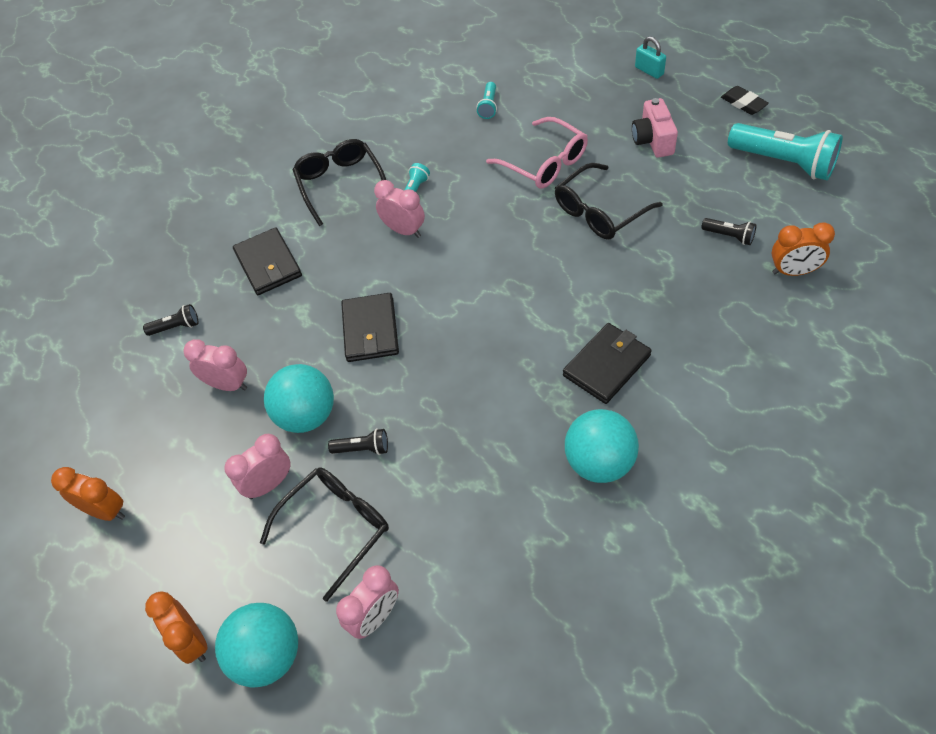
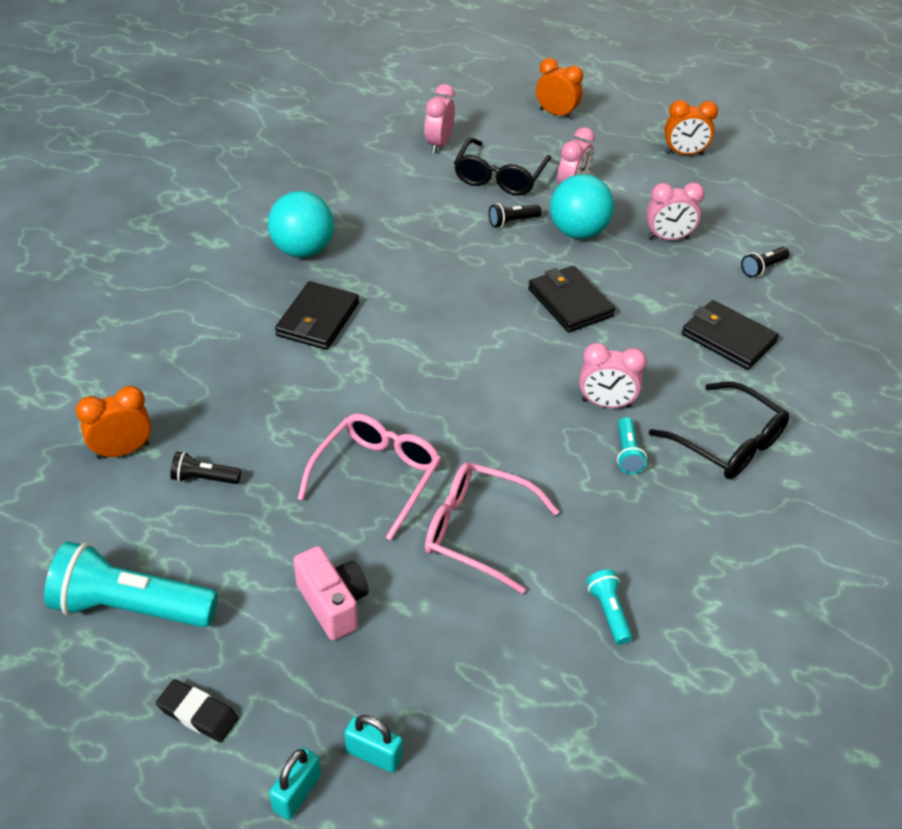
camera: 150 degrees right, 10 degrees down
(268, 655) = (500, 118): turquoise ball -> none
(599, 212) = (377, 476): black glasses -> pink glasses
(693, 63) = (297, 793): none -> turquoise padlock

